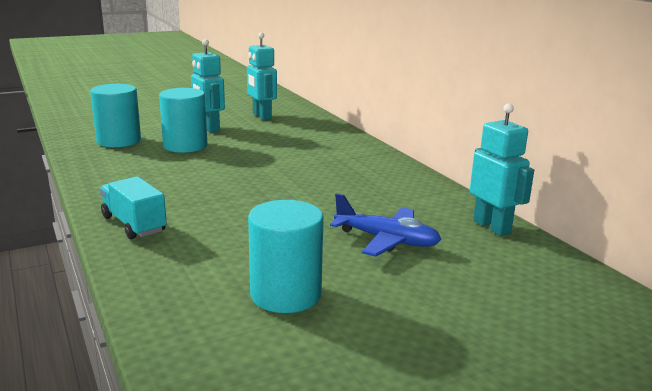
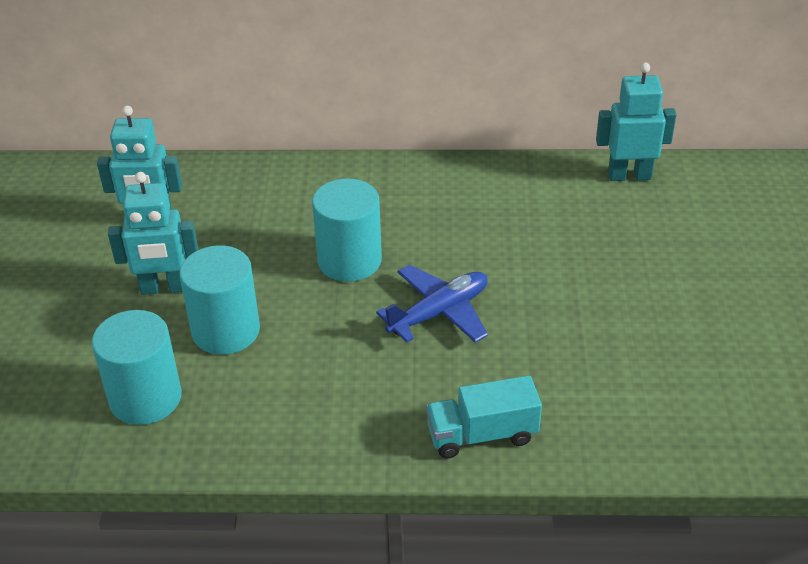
camera: 60 degrees left, 20 degrees up
(285, 294) = (699, 356): turquoise cylinder -> turquoise cylinder (349, 260)
(386, 240) = (623, 254): blue plane -> blue plane (439, 313)

